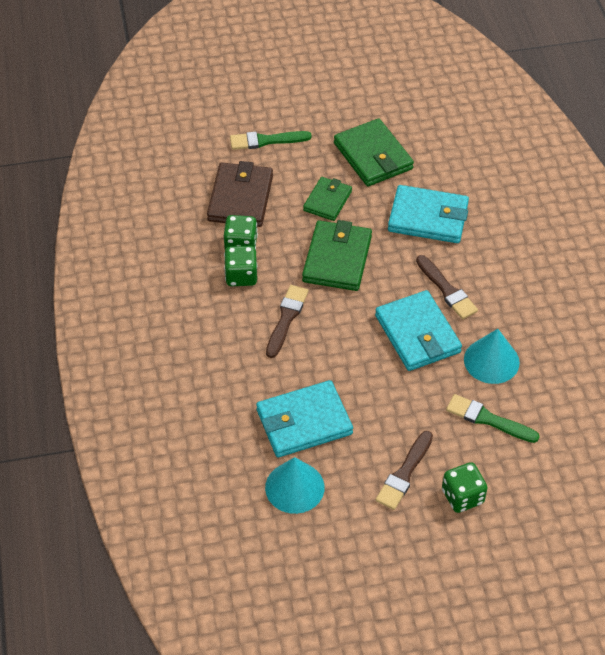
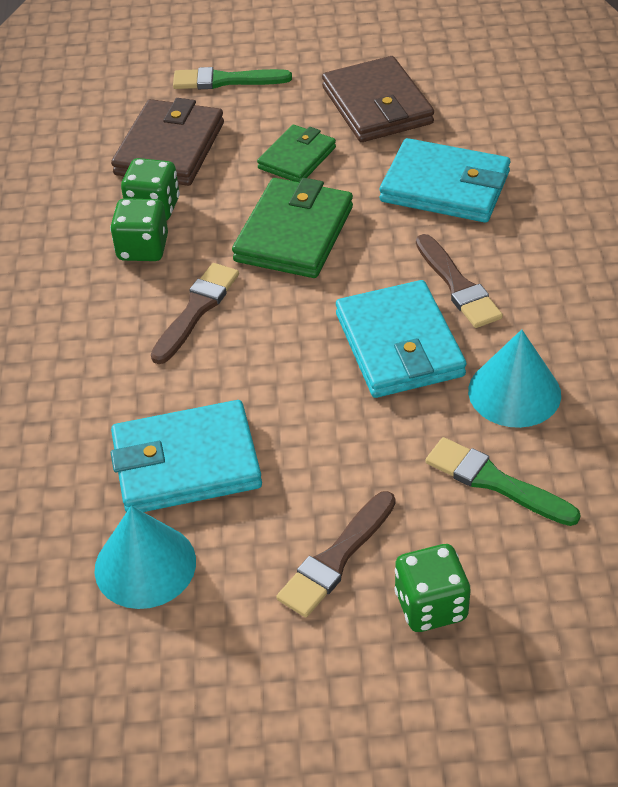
camera: 10 degrees right, 5 degrees down
(373, 156) = (377, 105): green wallet -> brown wallet

